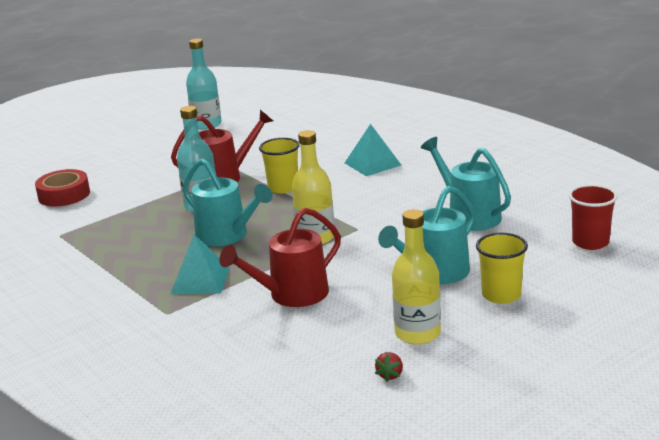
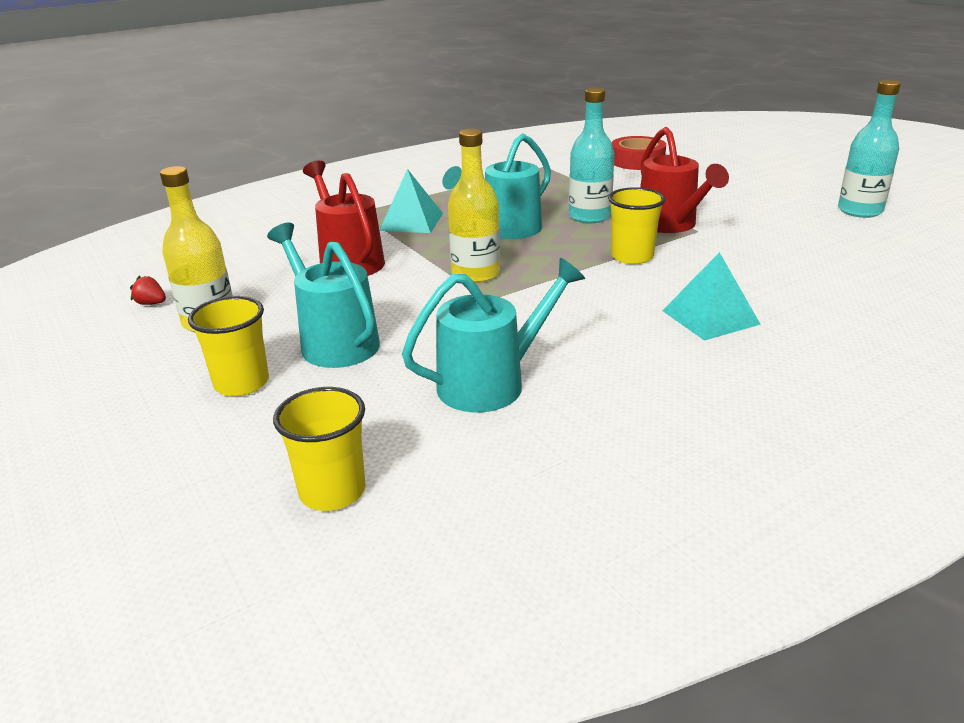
camera: 95 degrees right, 5 degrees up
(590, 242) = (332, 491): red cup -> yellow cup

